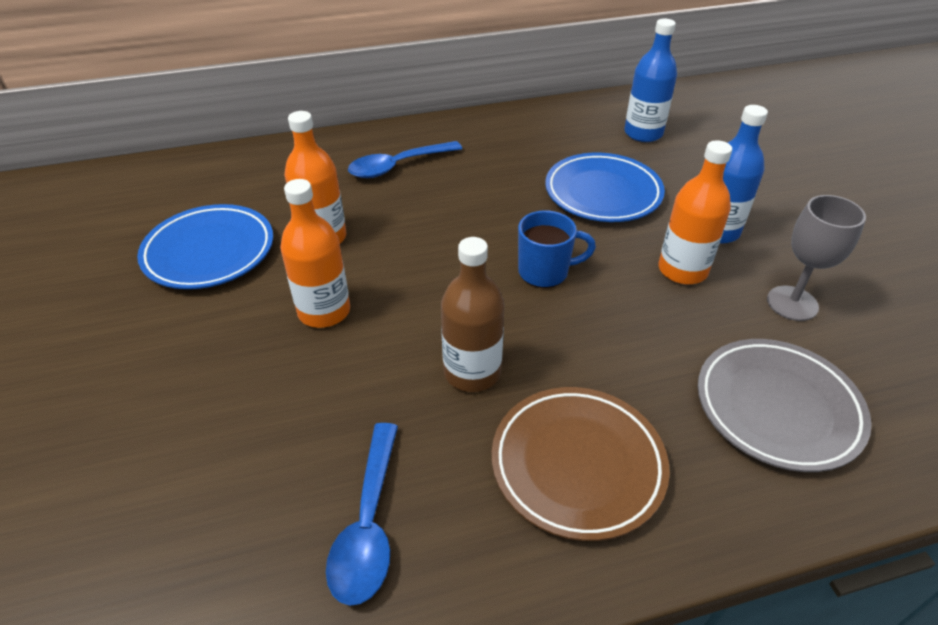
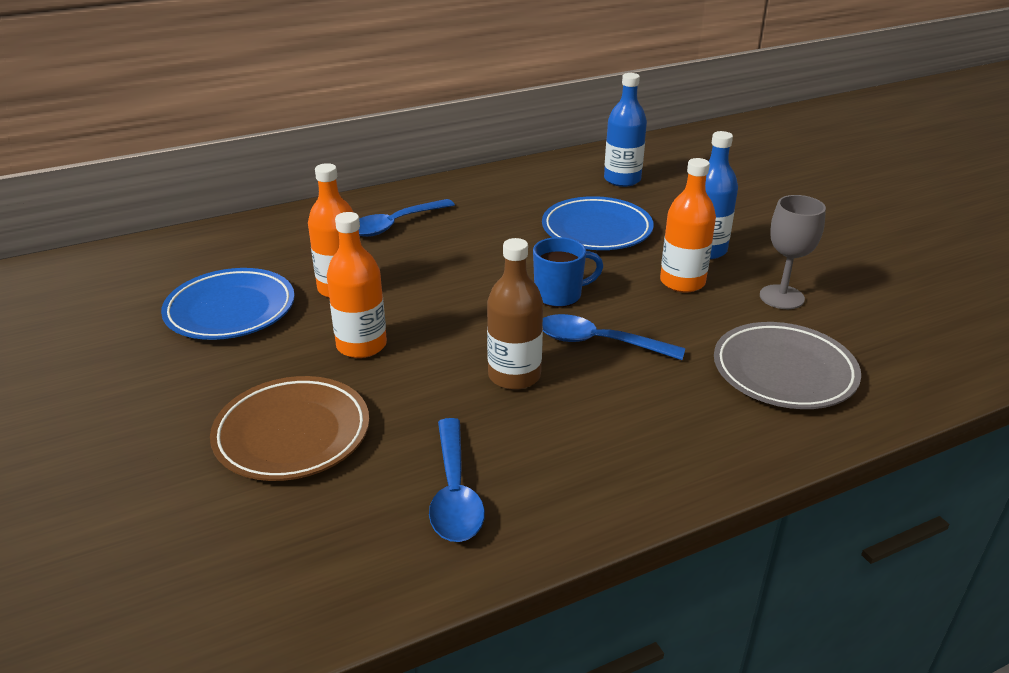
camera: 10 degrees left, 10 degrees down
(573, 339) = (599, 342): none -> blue spoon
(577, 465) = (625, 430): brown plate -> brown plate (292, 434)

